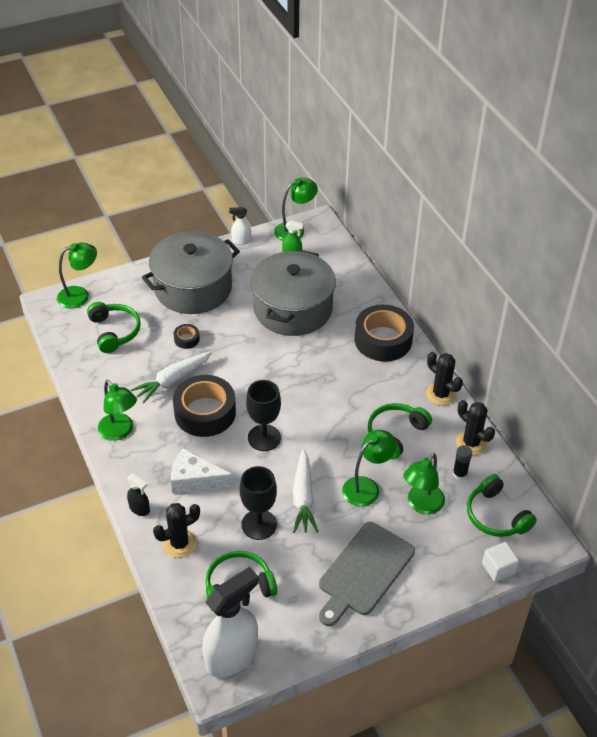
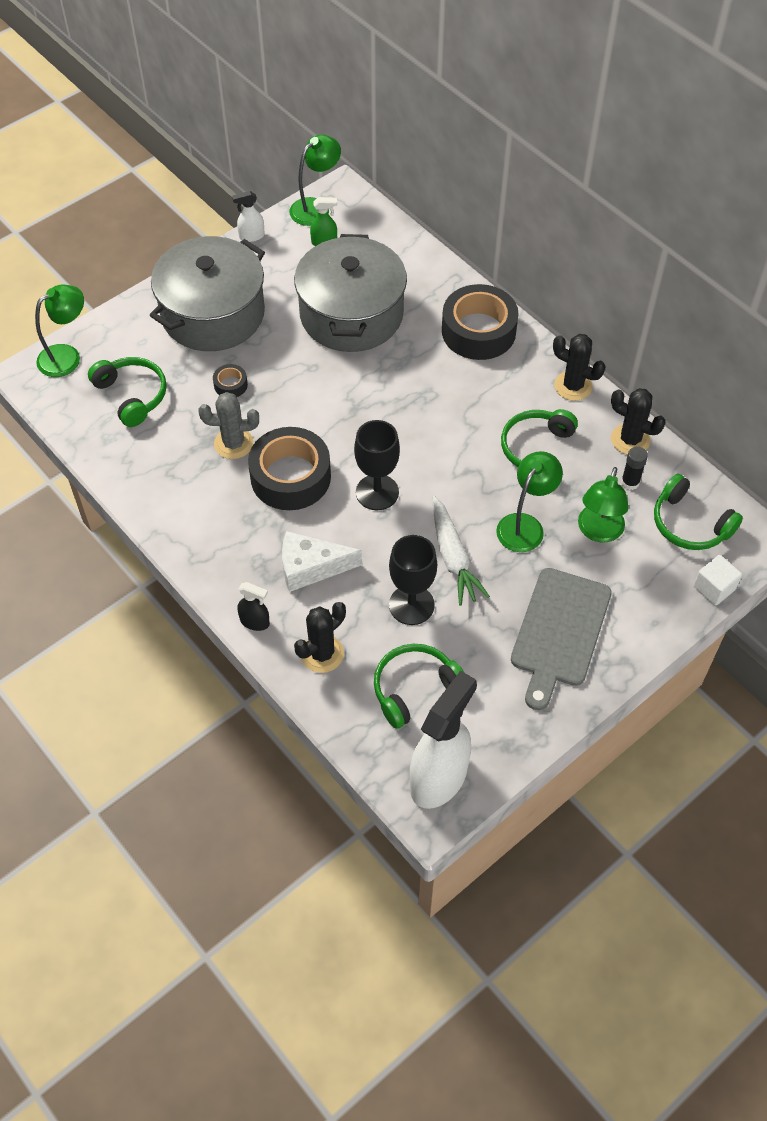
camera: 15 degrees left, 10 degrees up
(120, 432) = (191, 528): green lamp -> none
(173, 380) = (233, 443): white carrot -> grey cactus

